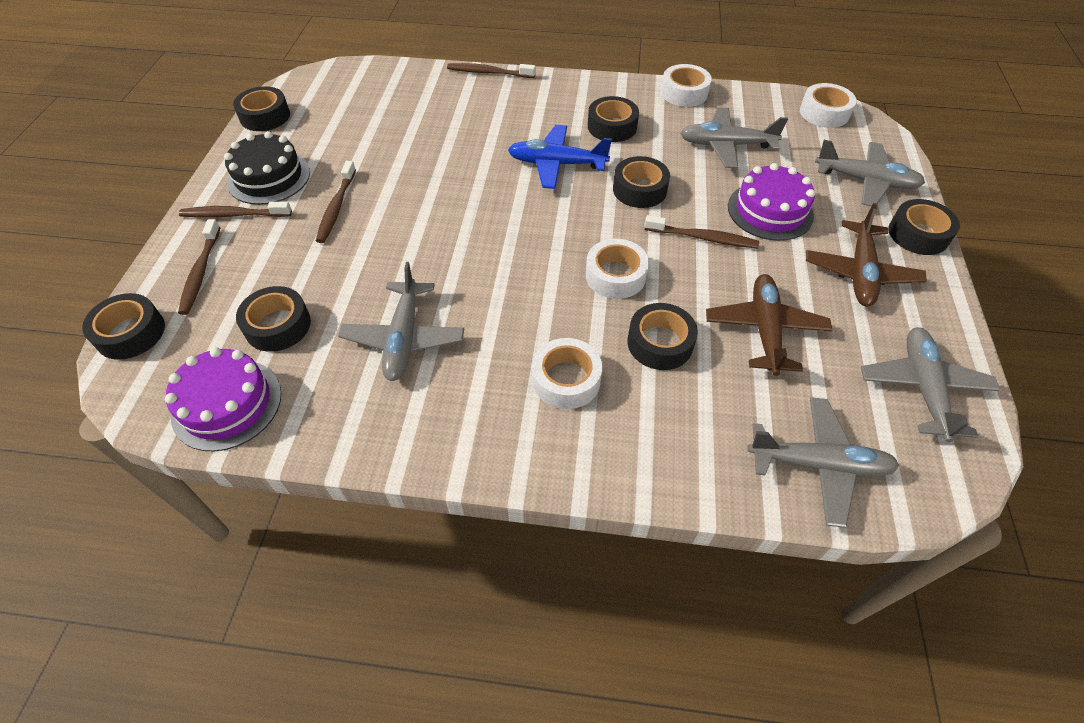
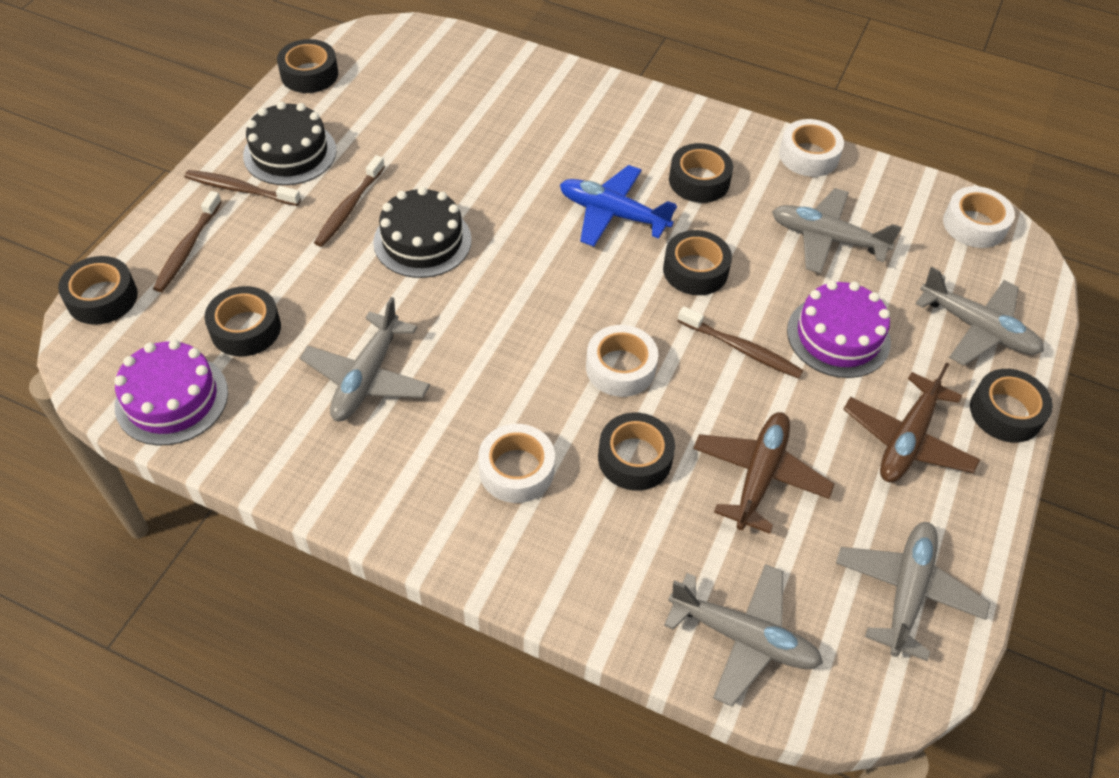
camera: 15 degrees right, 0 degrees up
(409, 218) = (422, 241): none -> black cake
(489, 73) = (582, 74): brown toothbrush -> none

